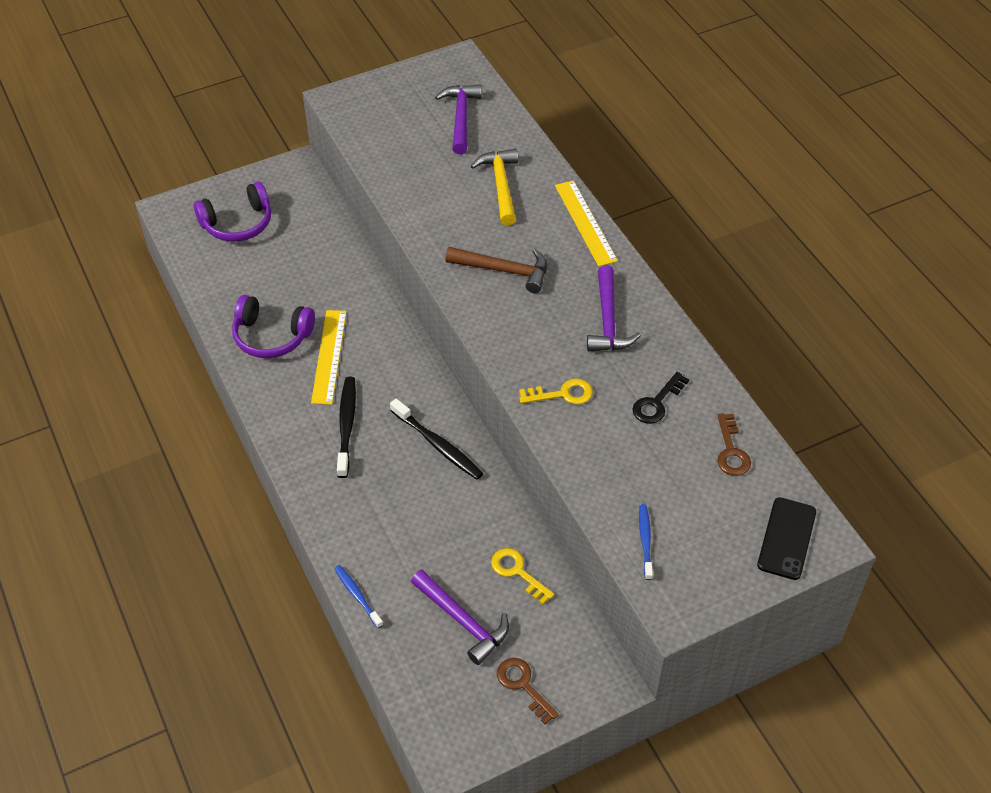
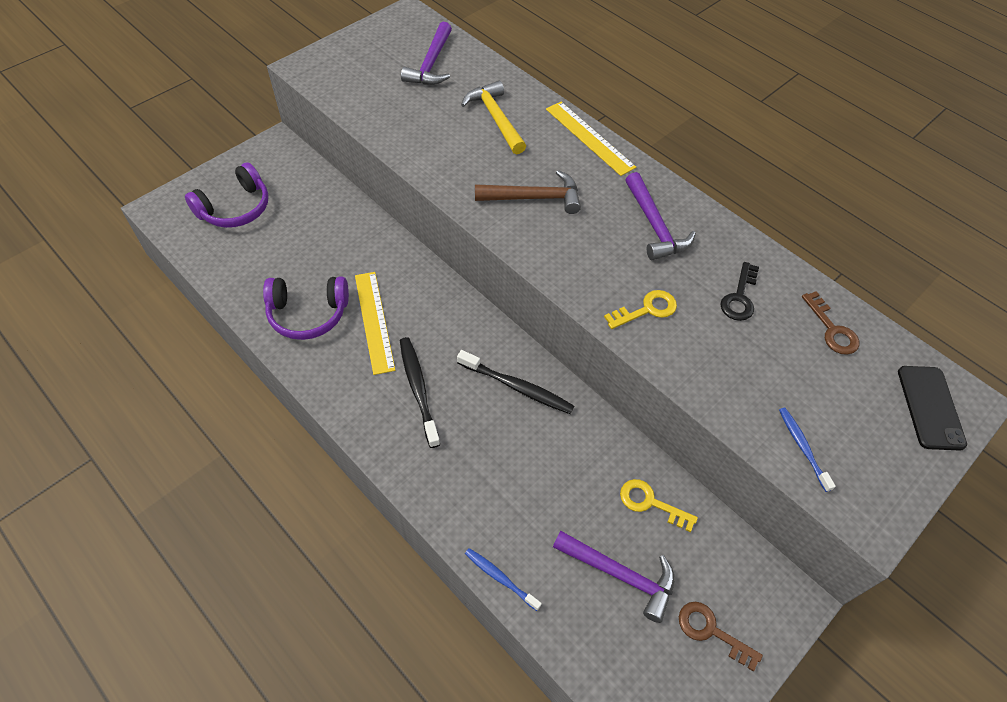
camera: 20 degrees left, 5 degrees up
(461, 118) = (431, 64): purple hammer -> purple hammer turned 150 degrees counterclockwise

